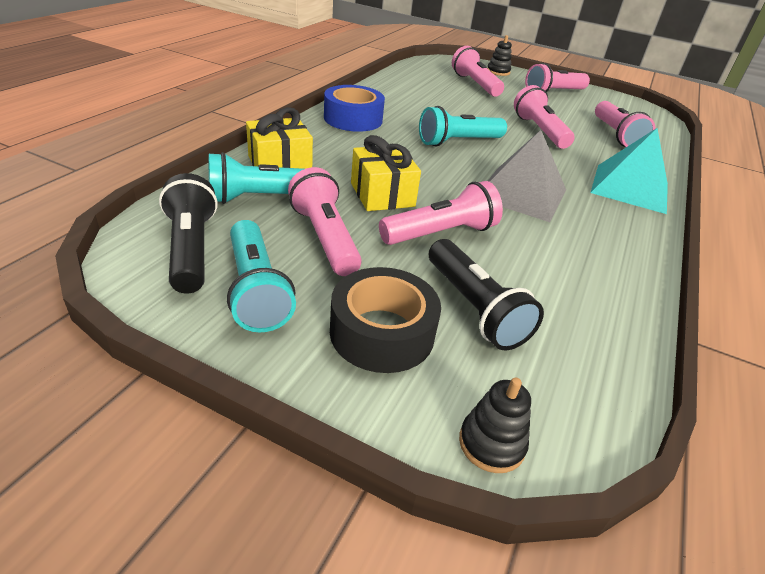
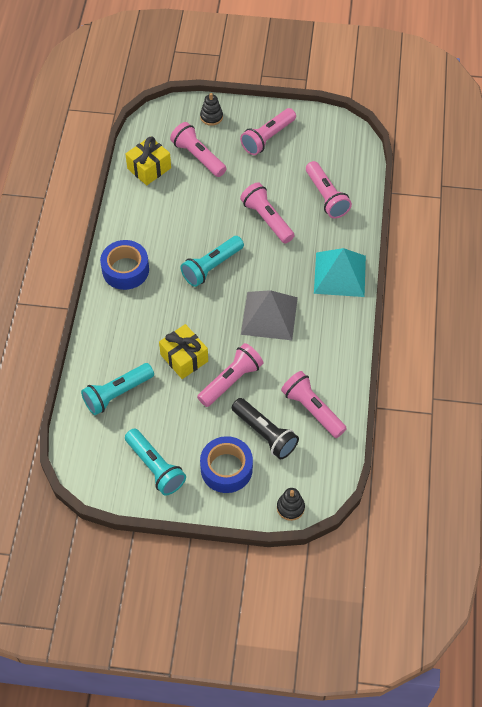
camera: 15 degrees left, 20 degrees up
(191, 249) = (106, 454): black flashlight -> none
(280, 164) = (107, 354): yellow gift -> yellow gift (149, 168)
(325, 238) = (169, 413): pink flashlight -> pink flashlight (312, 409)
(382, 332) = (226, 469): black tape -> blue tape

